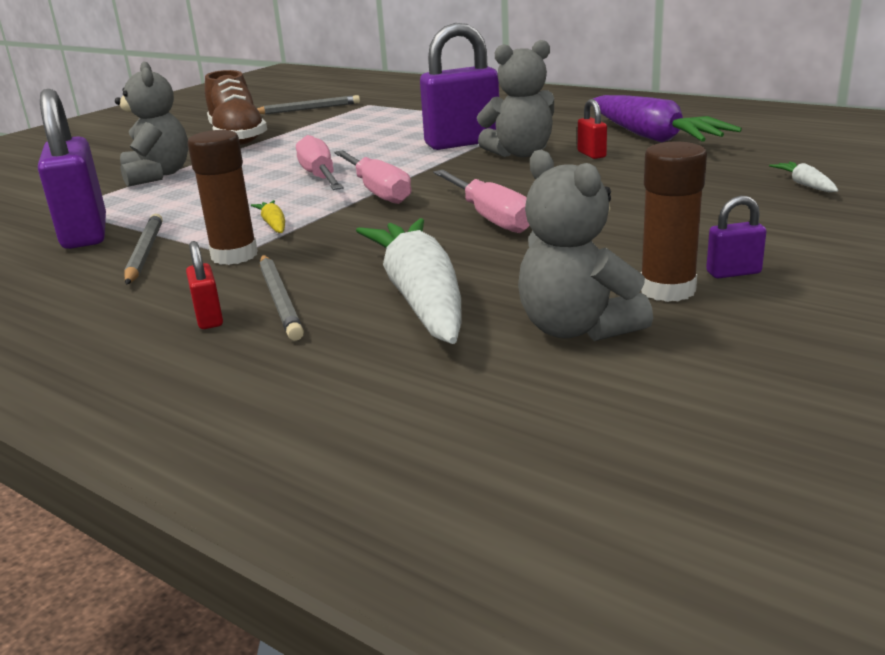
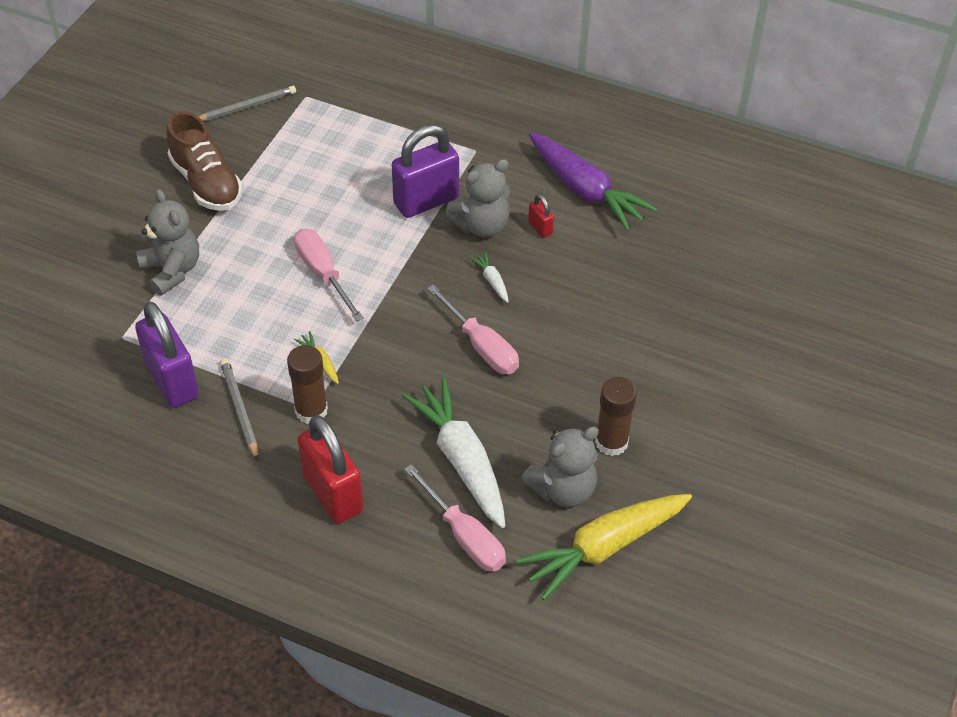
camera: 15 degrees left, 25 degrees up
(209, 318) = (333, 493): red padlock -> red padlock, size x2.25
(280, 300) = (370, 468): grey pencil -> none
(377, 191) = (382, 301): pink screwdriver -> pink screwdriver (464, 536)
(577, 329) = (563, 489): grey teddy bear -> grey teddy bear turned 75 degrees counterclockwise
(640, 393) = (603, 548): none -> yellow carrot
(733, 273) = (650, 419): purple padlock -> none
(804, 184) = (699, 287): white carrot -> white carrot (492, 280)

